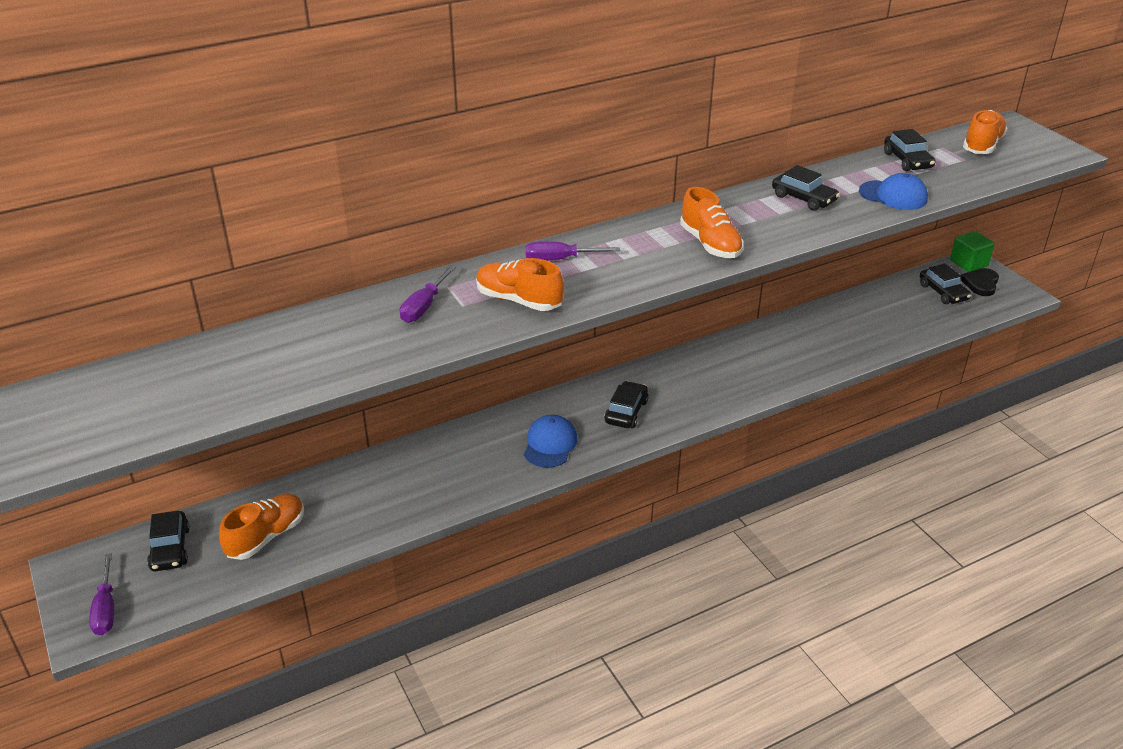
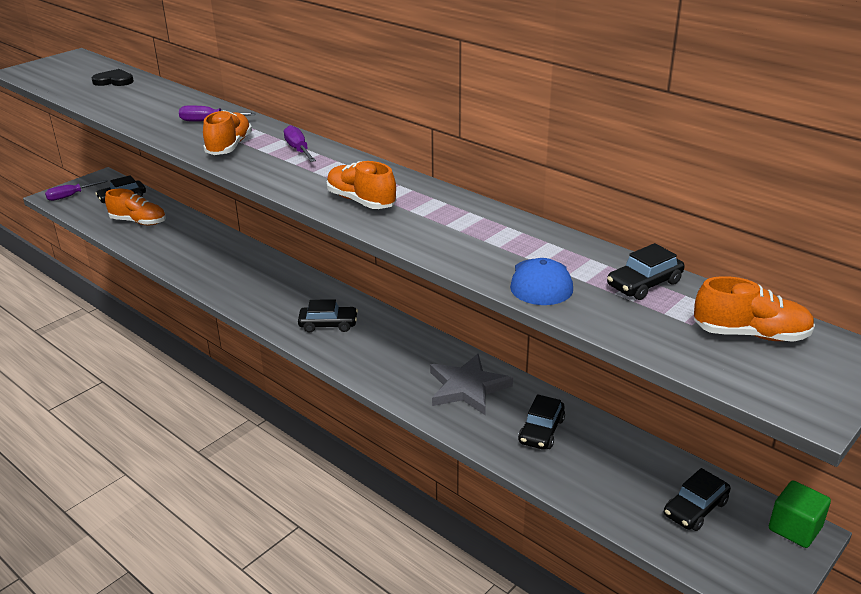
camera: 70 degrees right, 5 degrees down
(550, 444) = (269, 298): blue cap -> none
(710, 244) = (361, 201): orange shoe -> orange shoe turned 90 degrees clockwise
(768, 352) = (467, 387): none -> grey star
(804, 198) = (489, 233): black car -> black car (541, 431)
(981, 283) = (750, 544): black heart -> black heart (114, 81)

